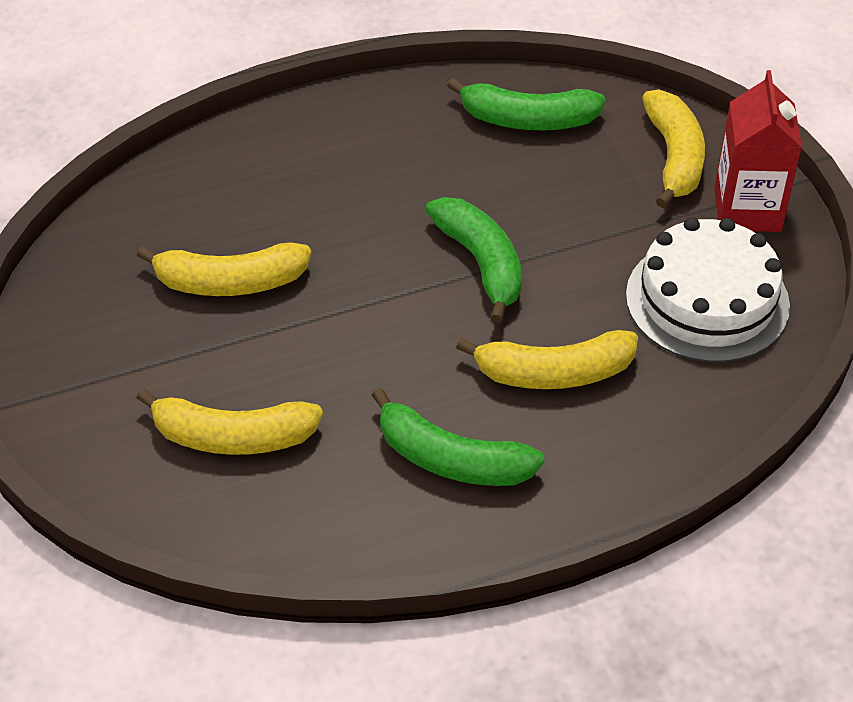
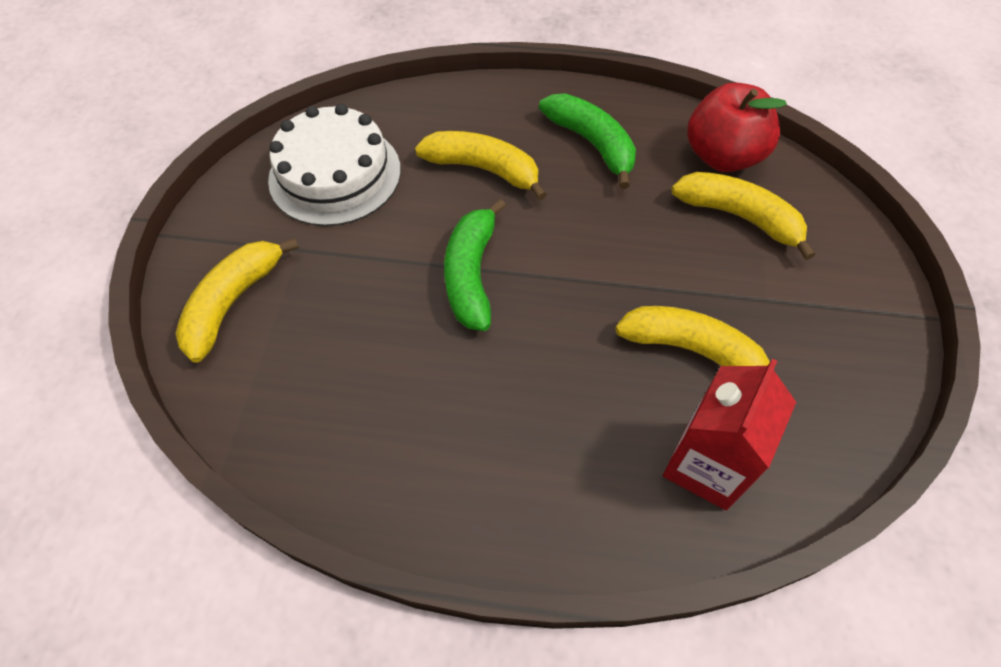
camera: 150 degrees left, 10 degrees up
(281, 511) = (723, 156): none -> red apple
(528, 120) = (314, 409): green banana -> none
(747, 209) = (232, 229): red carton -> red carton (707, 465)

